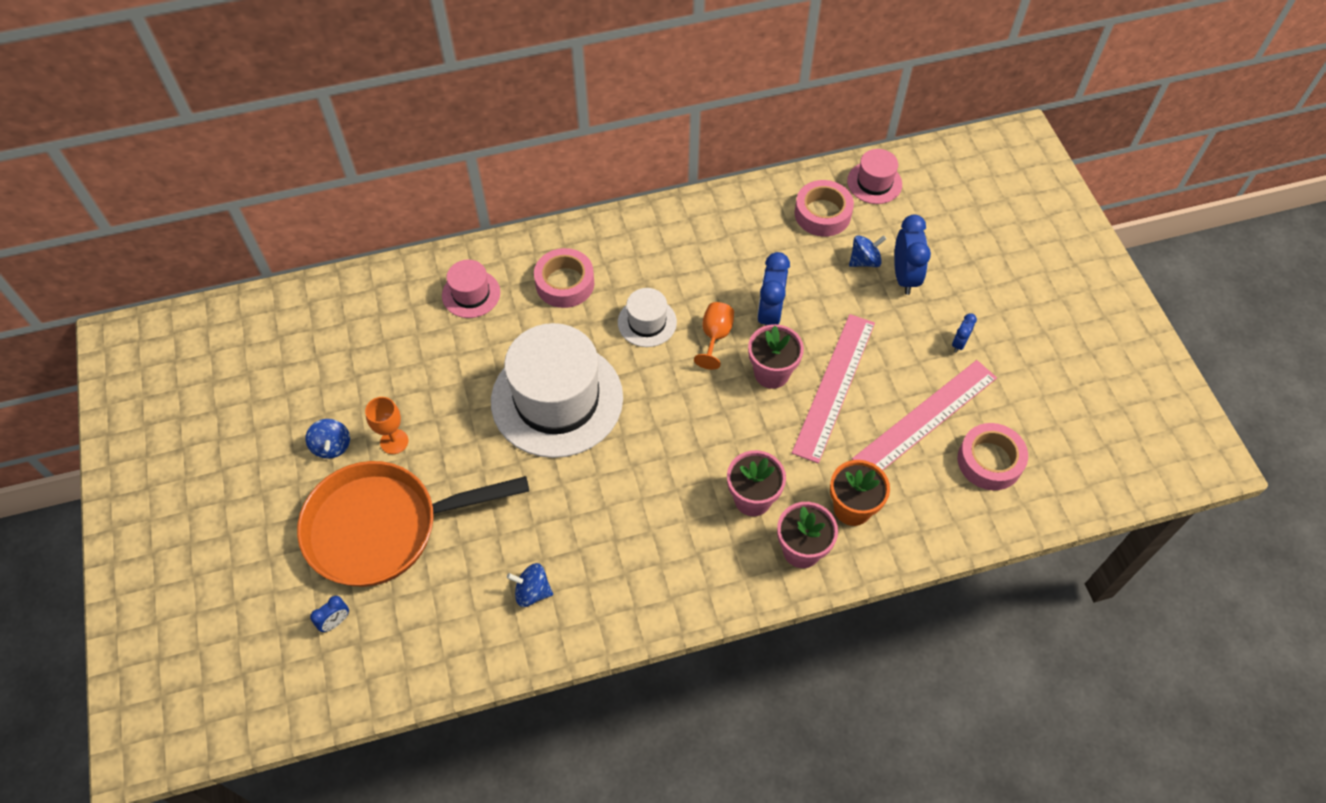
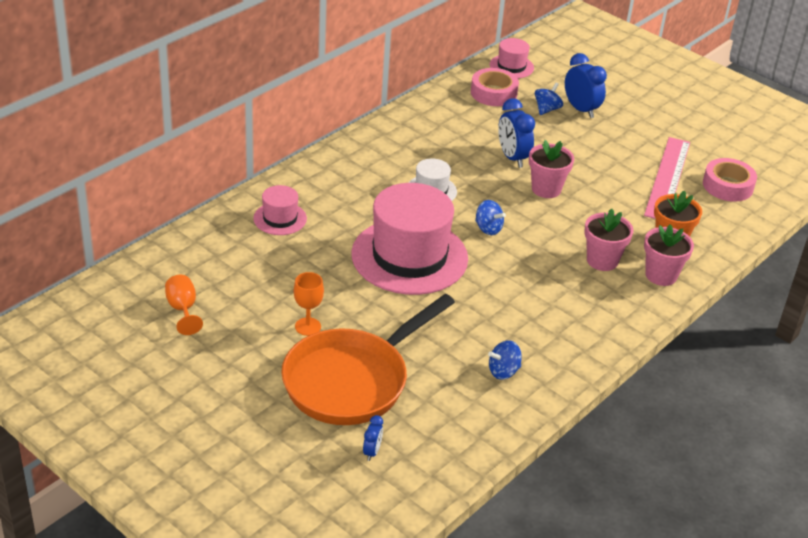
camera: 35 degrees left, 20 degrees down
(332, 446) = (259, 348): blue spinning top -> blue spinning top (488, 228)
(557, 399) = (409, 256): white hat -> pink hat
(565, 283) = (347, 189): pink tape -> none
(715, 337) = (487, 182): orange goblet -> orange goblet (183, 309)
(834, 386) = (594, 182): pink ruler -> none
(959, 343) = (649, 133): blue clock -> none

